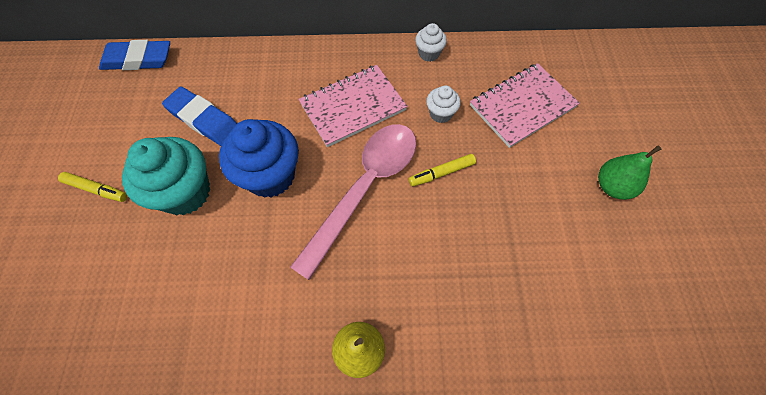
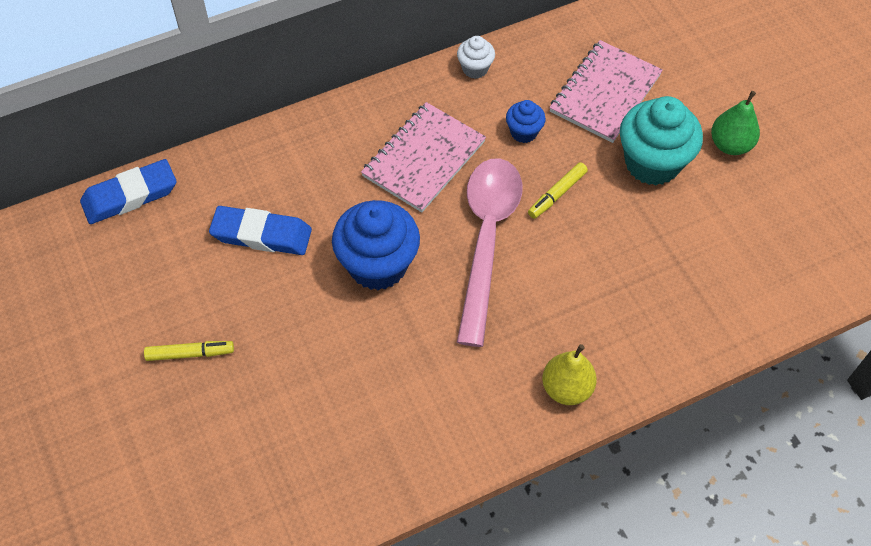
camera: 25 degrees left, 5 degrees down
(185, 192) = (294, 318): turquoise cupcake -> turquoise cupcake (652, 163)
(440, 114) = (523, 132): white cupcake -> blue cupcake

